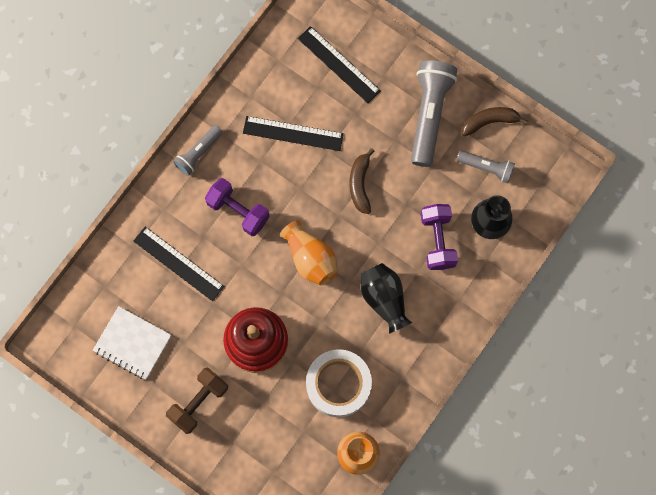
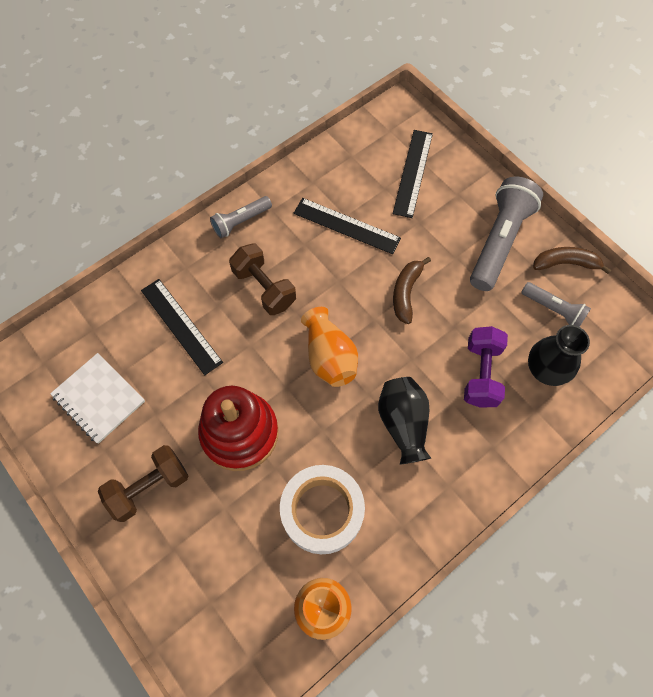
camera: 15 degrees right, 10 degrees down
(238, 211) = (264, 288): purple dumbbell -> brown dumbbell
(339, 64) = (413, 173): black ruler -> black ruler turned 45 degrees clockwise

